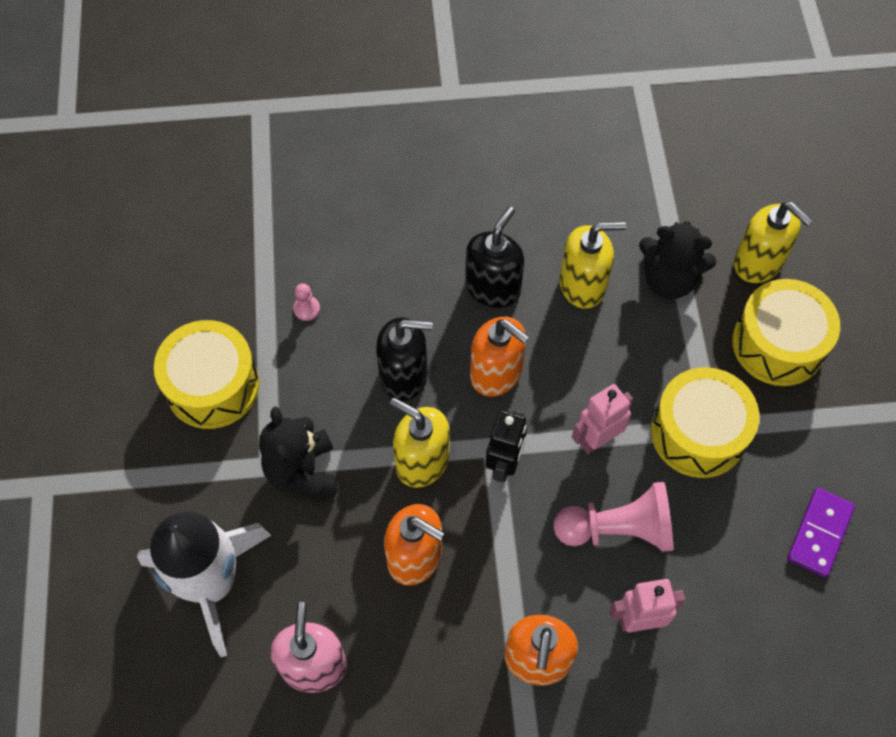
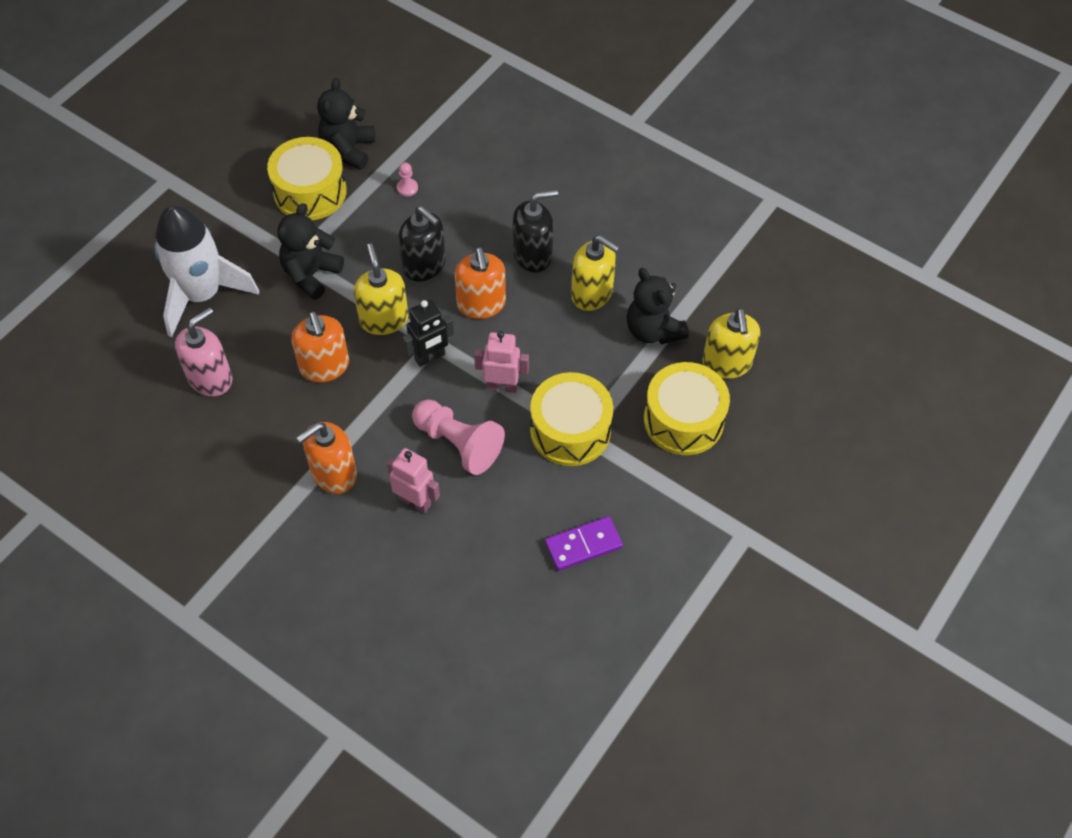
camera: 40 degrees right, 5 degrees down
(206, 312) = (348, 149): none -> black teddy bear

